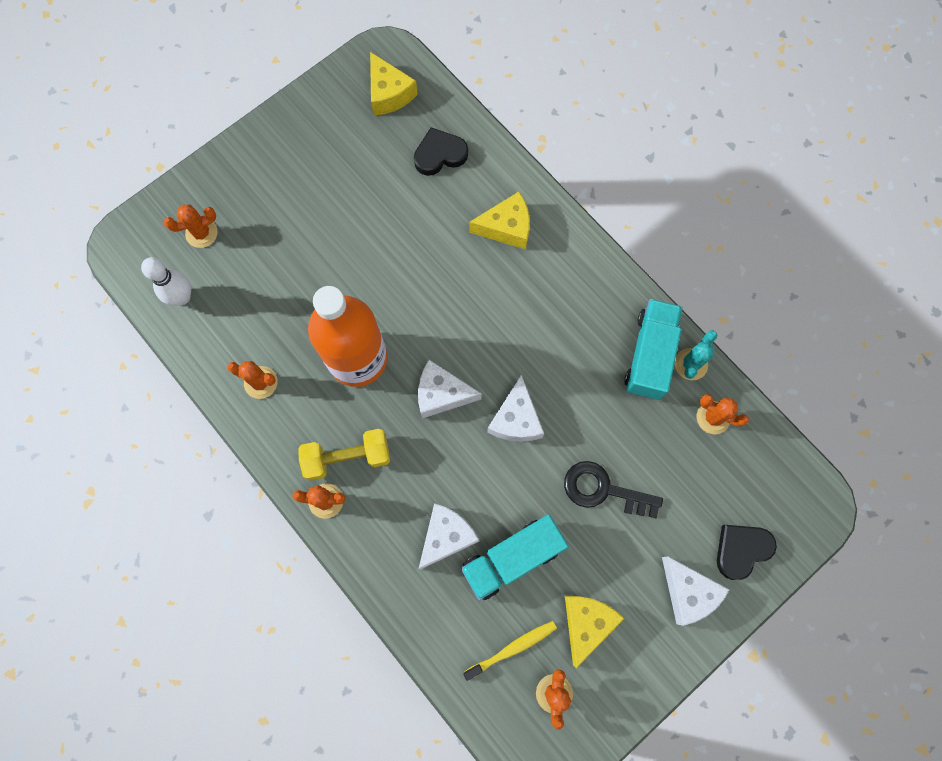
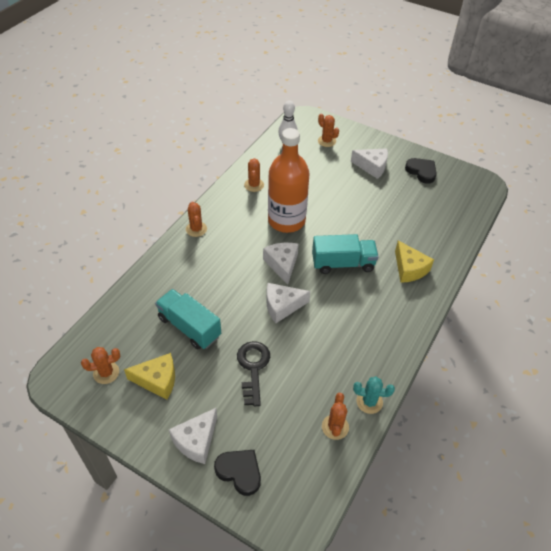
camera: 70 degrees right, 25 degrees down
(347, 457) = (225, 232): yellow dumbbell -> none
(389, 93) = (460, 191): yellow cheese -> none
(440, 154) = (437, 224): black heart -> black heart (421, 172)
(446, 536) = (193, 290): white cheese -> white cheese (372, 167)
(512, 648) = (130, 342): yellow toothbrush -> none
(649, 355) = (363, 373): turquoise truck -> turquoise truck (343, 263)

